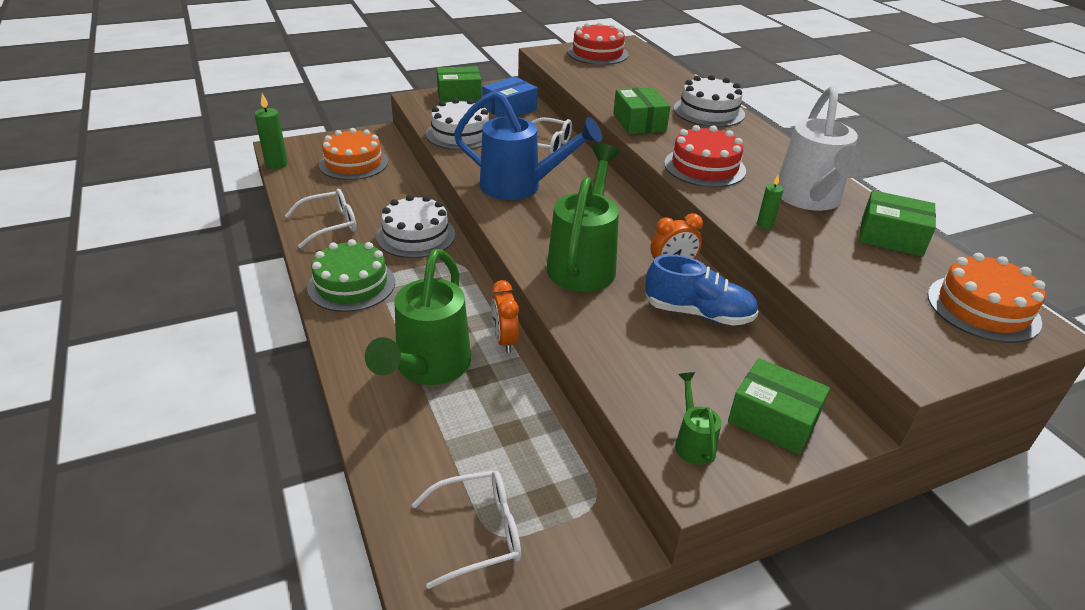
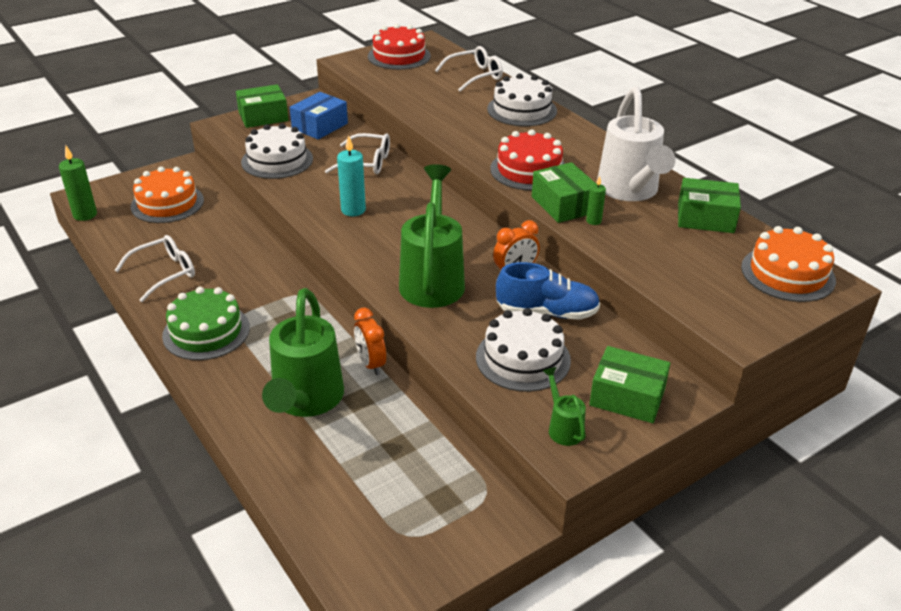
camera: 10 degrees left, 0 degrees up
(416, 235) = (255, 272): white cake -> white cake (523, 358)
(479, 533) = (392, 537): white glasses -> white glasses (475, 76)
(520, 187) = (353, 210): blue watering can -> turquoise candle
(639, 123) = (457, 130): green box -> green box (563, 205)

